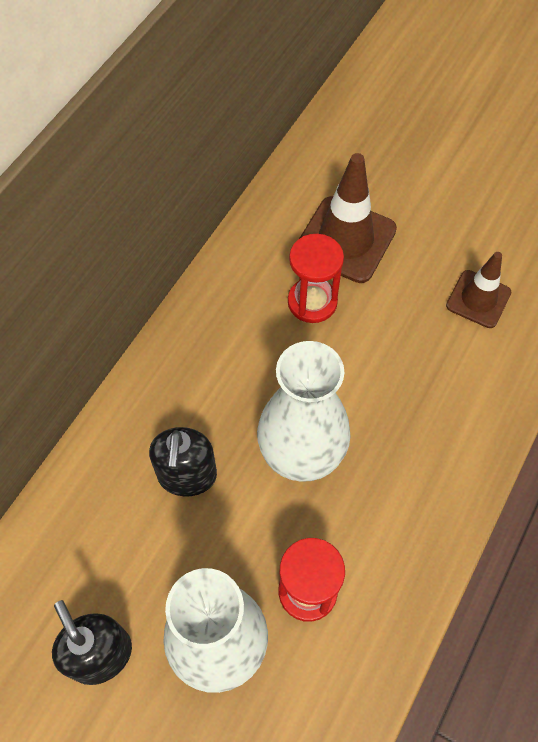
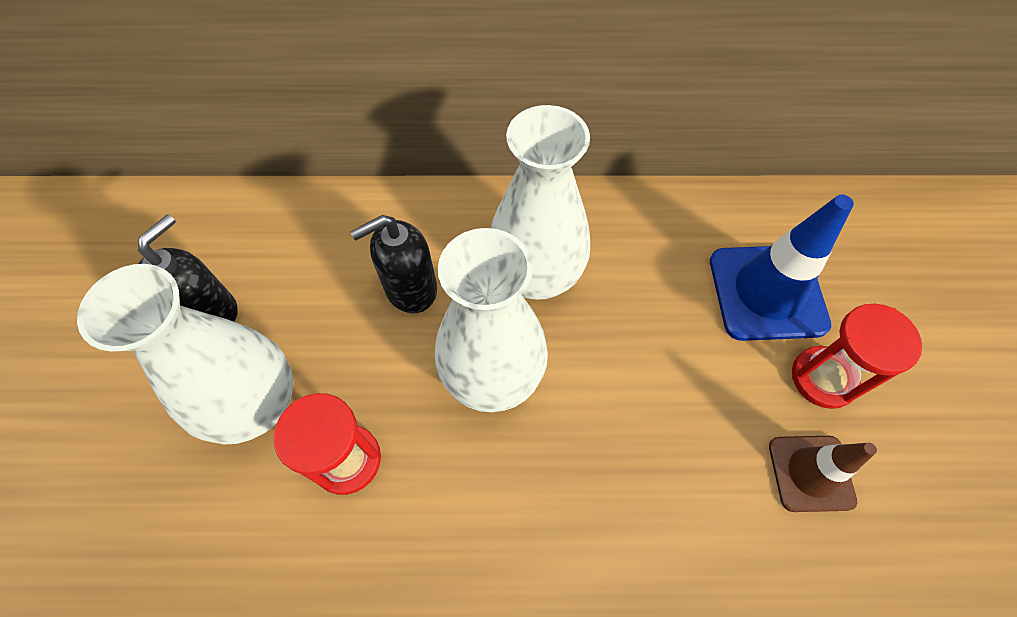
camera: 60 degrees right, 0 degrees up
(237, 378) = (536, 276): none -> white vase
(312, 302) = (668, 299): red hourglass -> red hourglass (823, 378)
(345, 240) = (767, 292): brown traffic cone -> blue traffic cone

